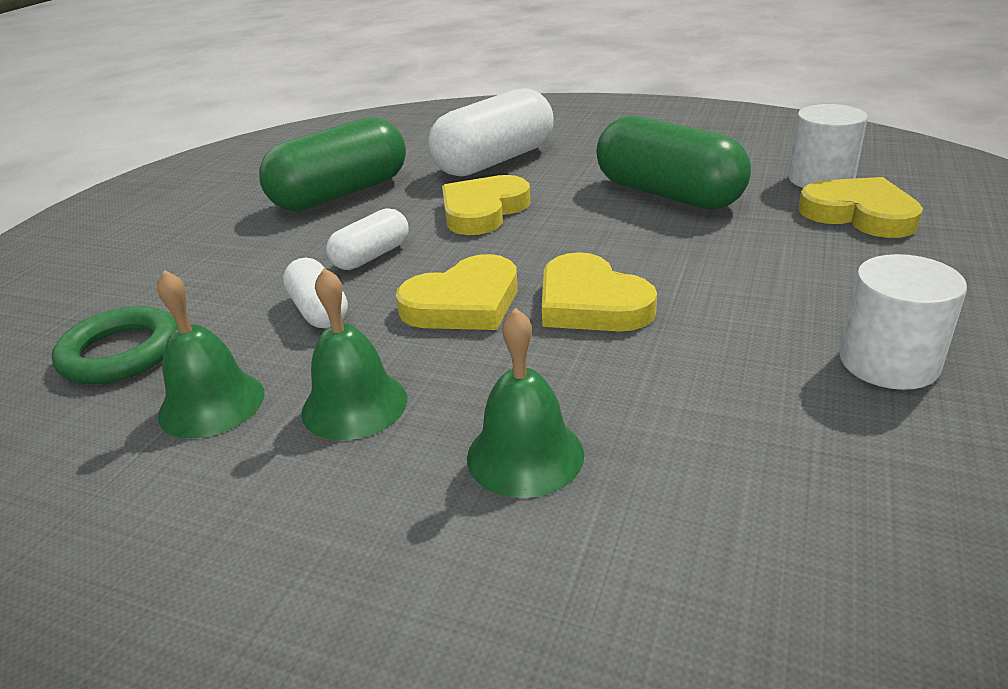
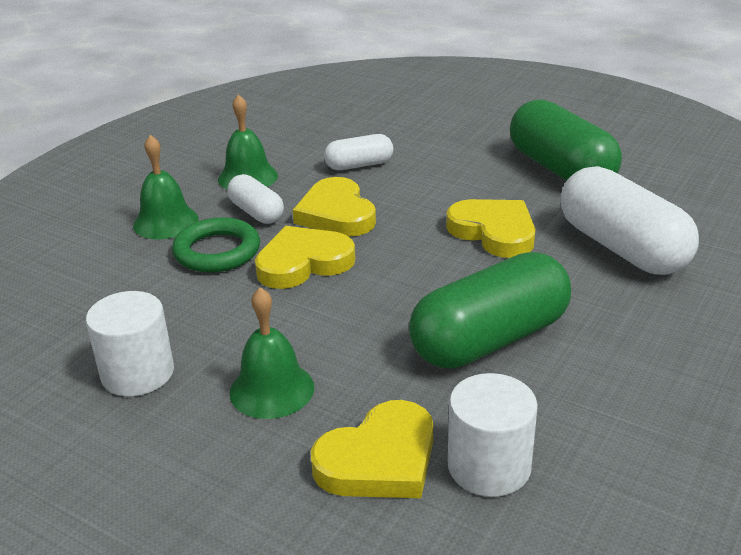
camera: 100 degrees right, 0 degrees up
(121, 353) = (348, 114): green ring -> green ring (217, 251)
(211, 404) = (279, 140): green bell -> green bell (272, 389)
(371, 256) = (430, 182): white capsule -> white capsule (256, 212)

